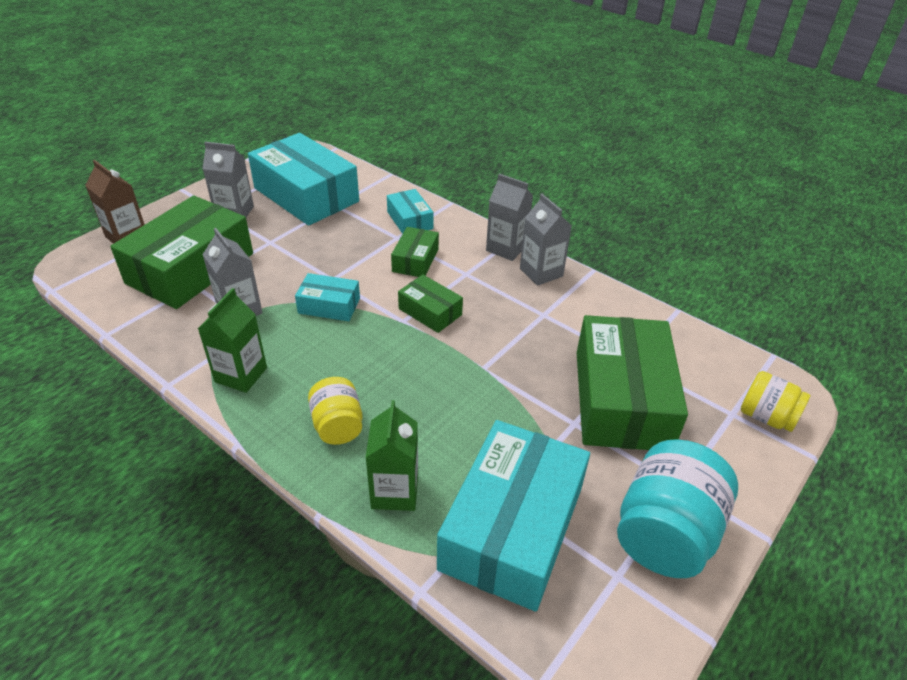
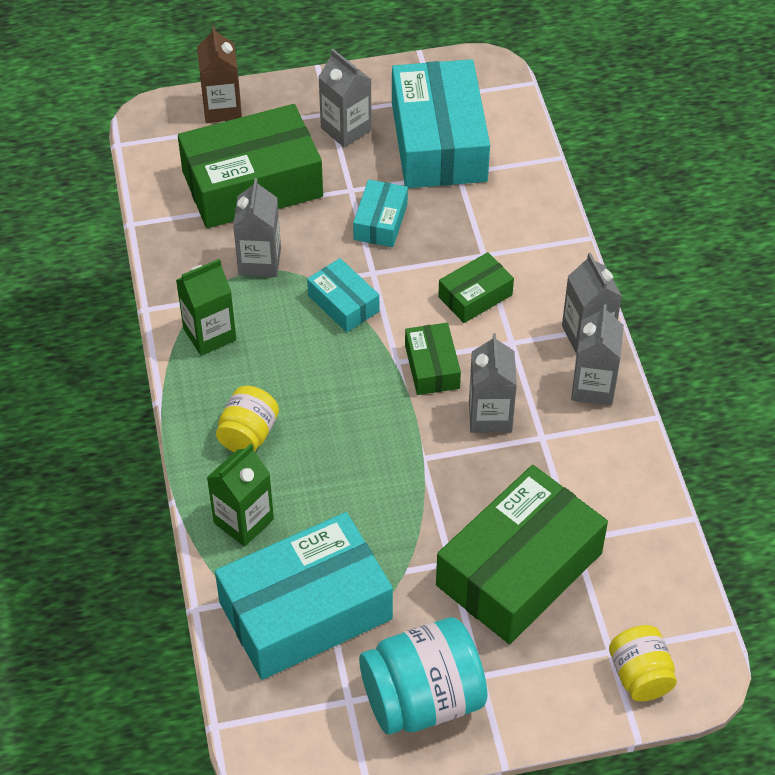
camera: 40 degrees right, 10 degrees up
(410, 220) = (519, 238): turquoise box -> turquoise box (380, 222)
(498, 320) = (490, 416): none -> grey carton

